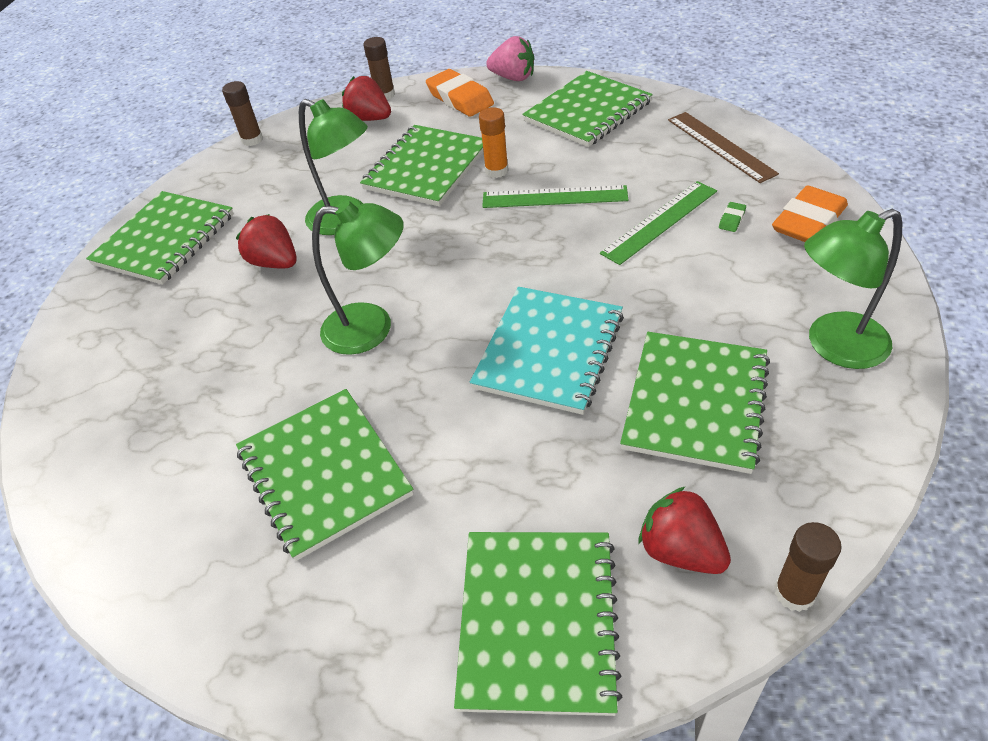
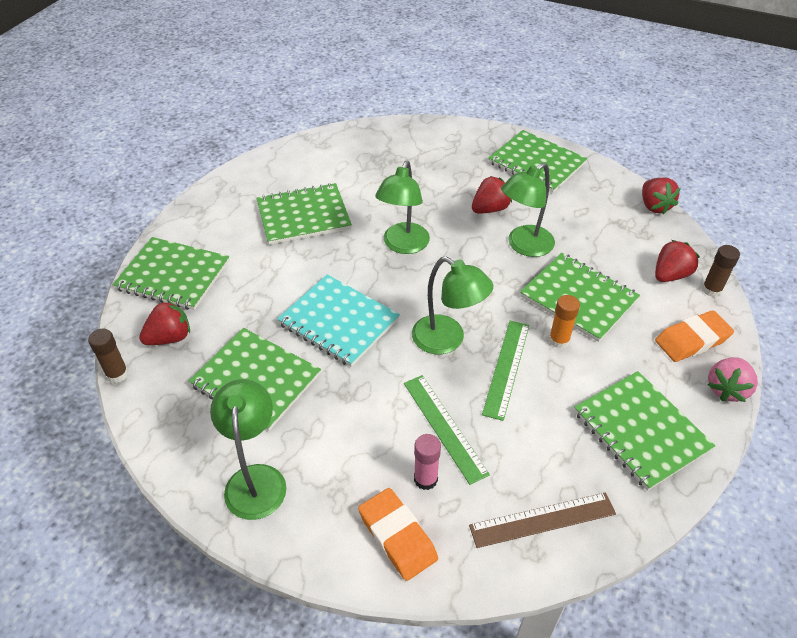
camera: 100 degrees right, 0 degrees up
(252, 140) = (654, 206): brown glue stick -> red strawberry
(535, 247) = (447, 340): none -> green lamp
(732, 219) = (425, 479): green eraser -> pink glue stick

